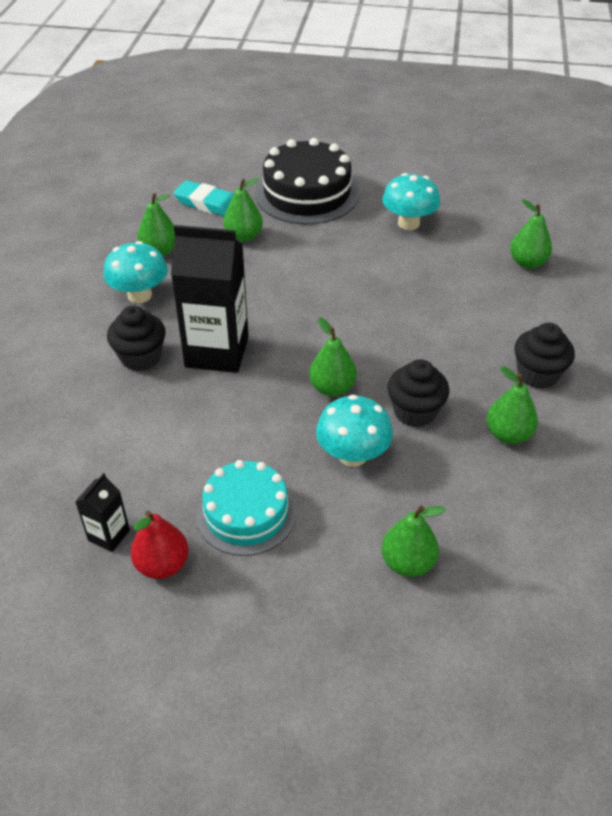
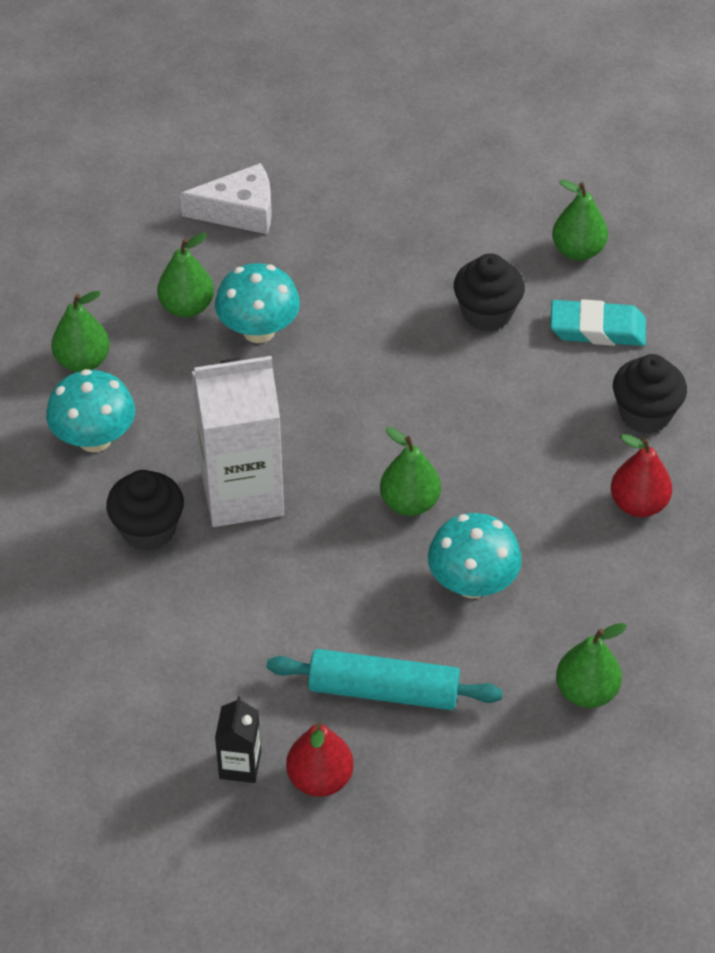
camera: 20 degrees left, 5 degrees up
(207, 203) = (107, 264): turquoise eraser -> turquoise eraser (597, 329)
(217, 352) = (242, 493): black carton -> white carton
(246, 513) = (383, 691): turquoise cake -> turquoise rolling pin
(307, 194) = (240, 211): black cake -> white cheese
(408, 223) = (401, 226): turquoise mushroom -> turquoise mushroom (258, 330)
(415, 412) = (521, 506): black cupcake -> black cupcake (487, 313)
(508, 434) = (638, 504): green pear -> red pear

